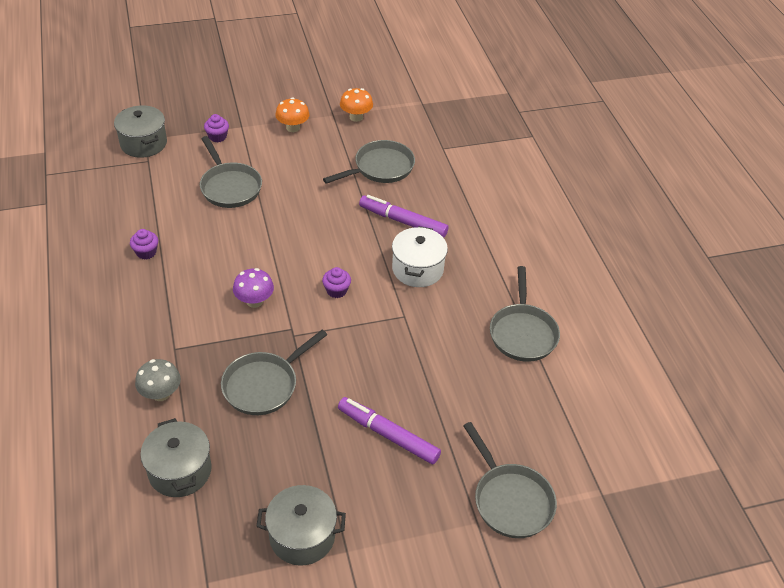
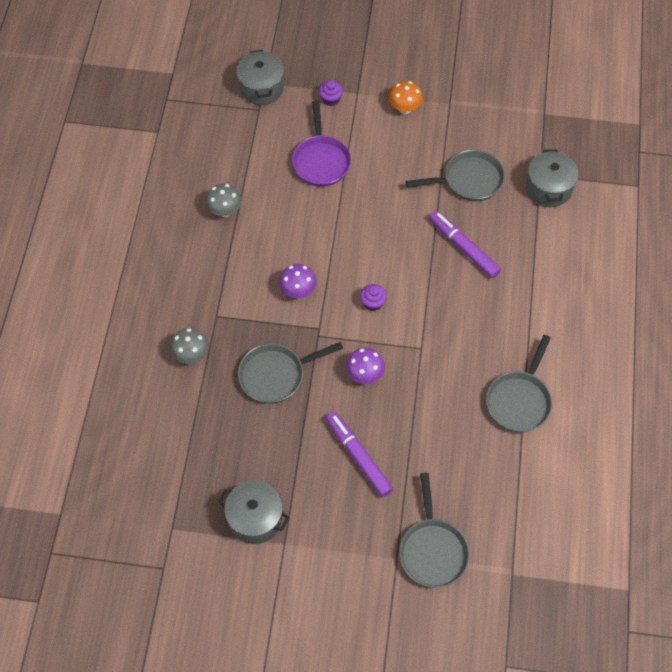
camera: 25 degrees right, 15 degrees up
(146, 252) = (225, 210): purple cupcake -> grey mushroom
(180, 471) = (183, 429): grey pot -> grey pot (548, 188)
(229, 187) = (321, 161): grey pan -> purple pan
(356, 117) = (471, 112): orange mushroom -> none
(358, 356) = (365, 374): none -> purple mushroom
(417, 269) = (454, 304): white pot -> none

